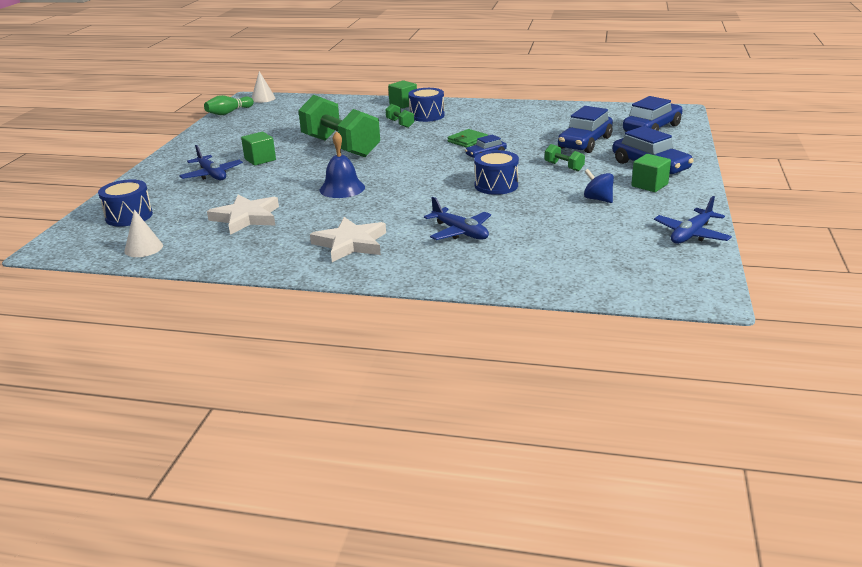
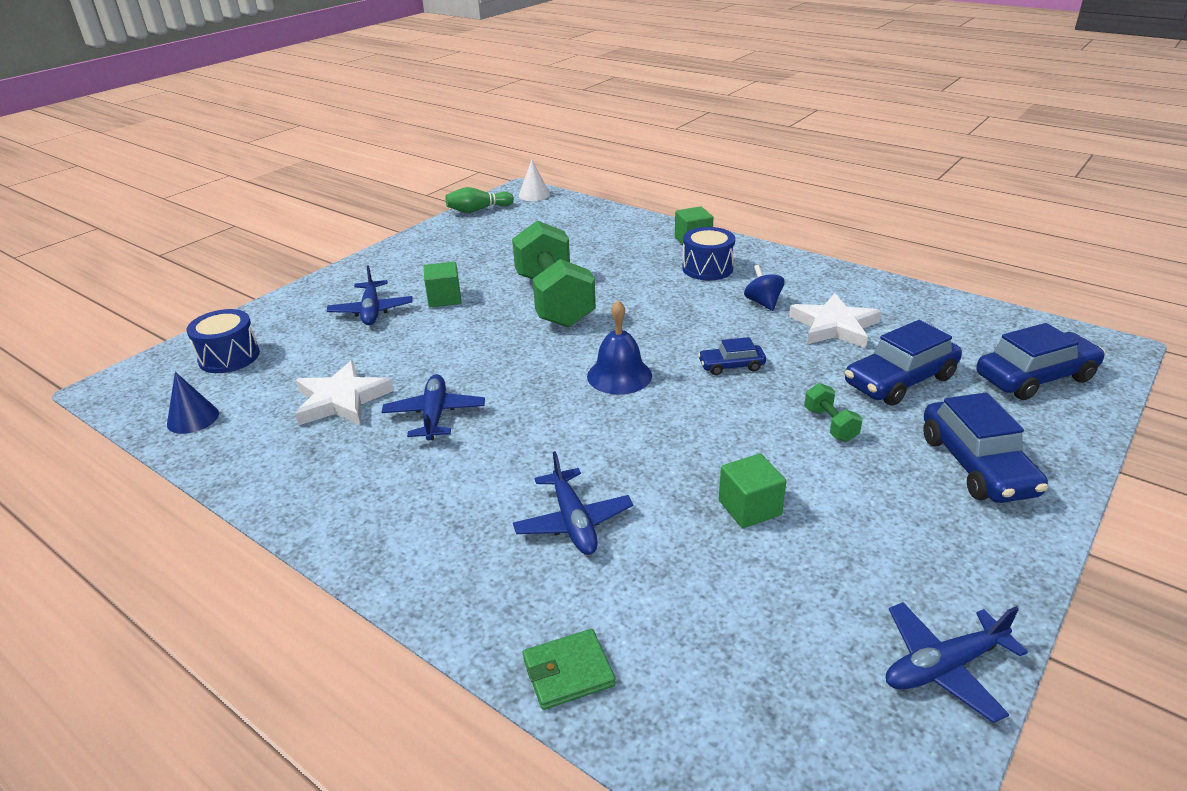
camera: 25 degrees right, 5 degrees up
(143, 248) = (193, 418): white cone -> blue cone
(321, 211) = (435, 415): none -> blue plane
(342, 188) = (493, 379): blue bell -> blue bell (619, 375)
(351, 243) = (416, 494): white star -> white star (834, 326)
(400, 123) = (661, 275): green dumbbell -> none
(467, 140) = (726, 330): green wallet -> green wallet (568, 672)
(496, 185) = (699, 436): blue drum -> none
(598, 199) = (835, 517): blue spinning top -> blue spinning top (763, 303)
(649, 185) = (946, 511): green cube -> green cube (749, 508)

